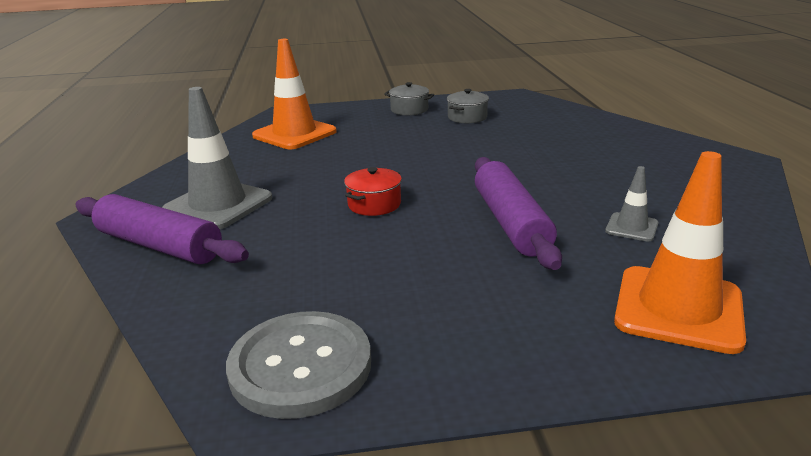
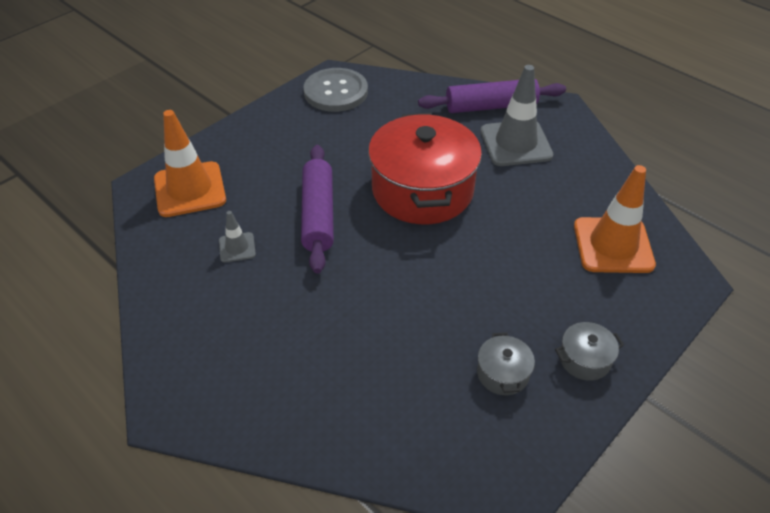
camera: 140 degrees right, 20 degrees up
(374, 204) = (422, 190): red pot -> red pot, size x2.43
(511, 223) = (318, 215): purple rolling pin -> purple rolling pin turned 45 degrees clockwise

